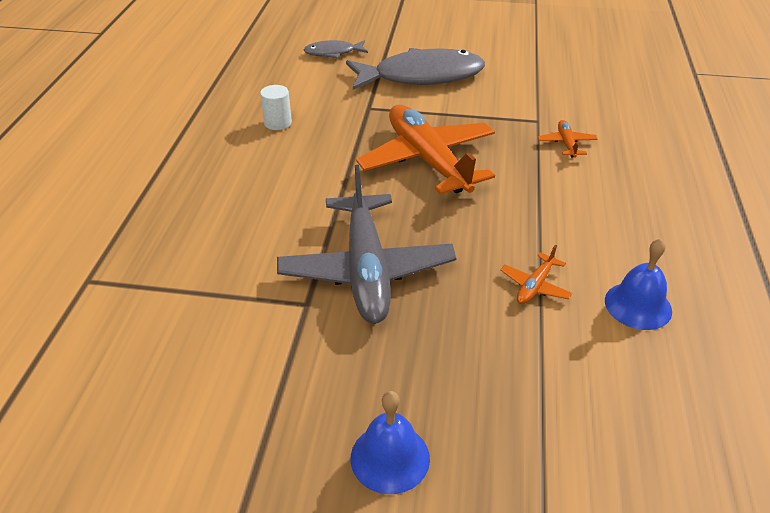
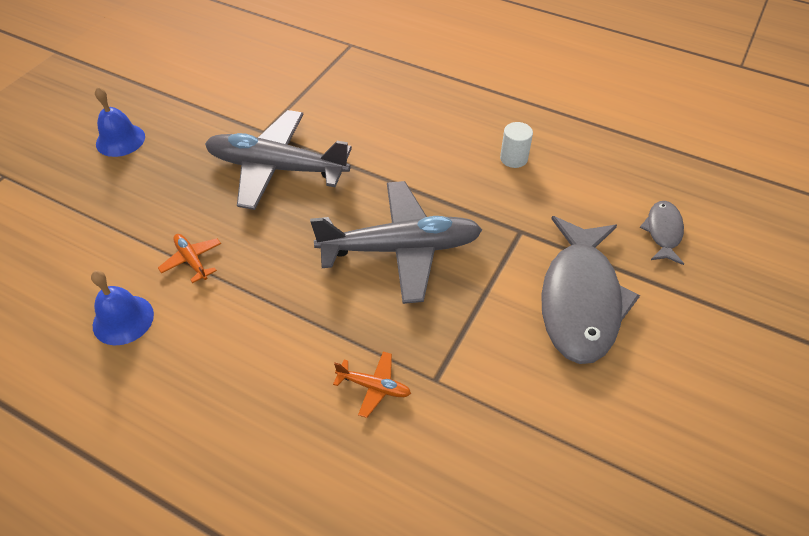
camera: 110 degrees right, 10 degrees up
(427, 160) = (401, 249): orange plane -> grey plane

